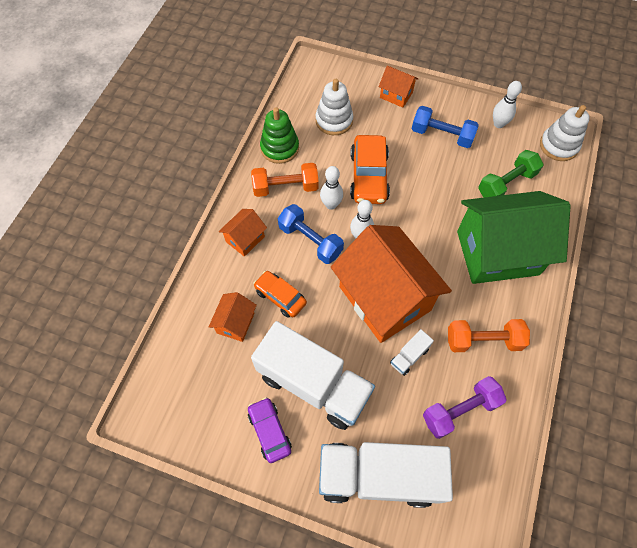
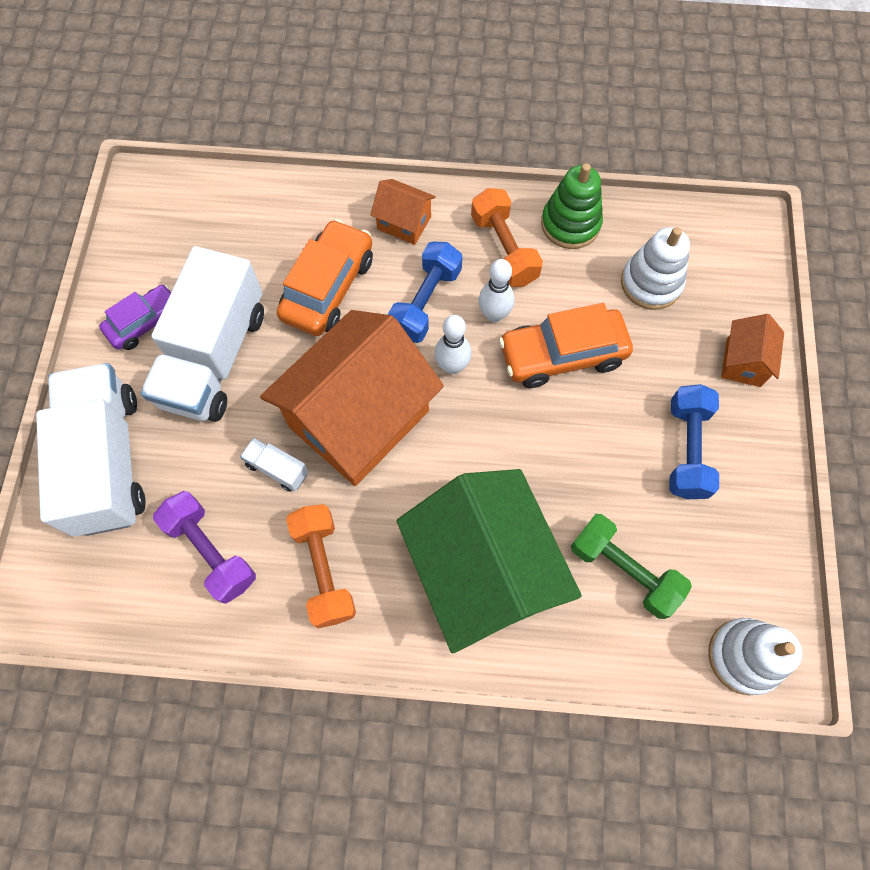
camera: 75 degrees right, 5 degrees up
(235, 323) = (278, 246): orange house -> none
(280, 297) = (328, 287): orange car -> orange car, size x1.59
(498, 124) = (751, 541): white bowling pin -> none

